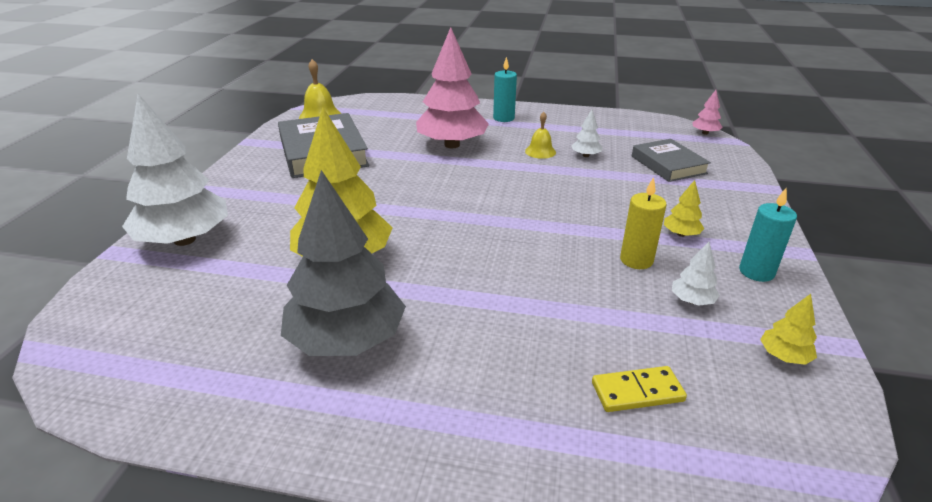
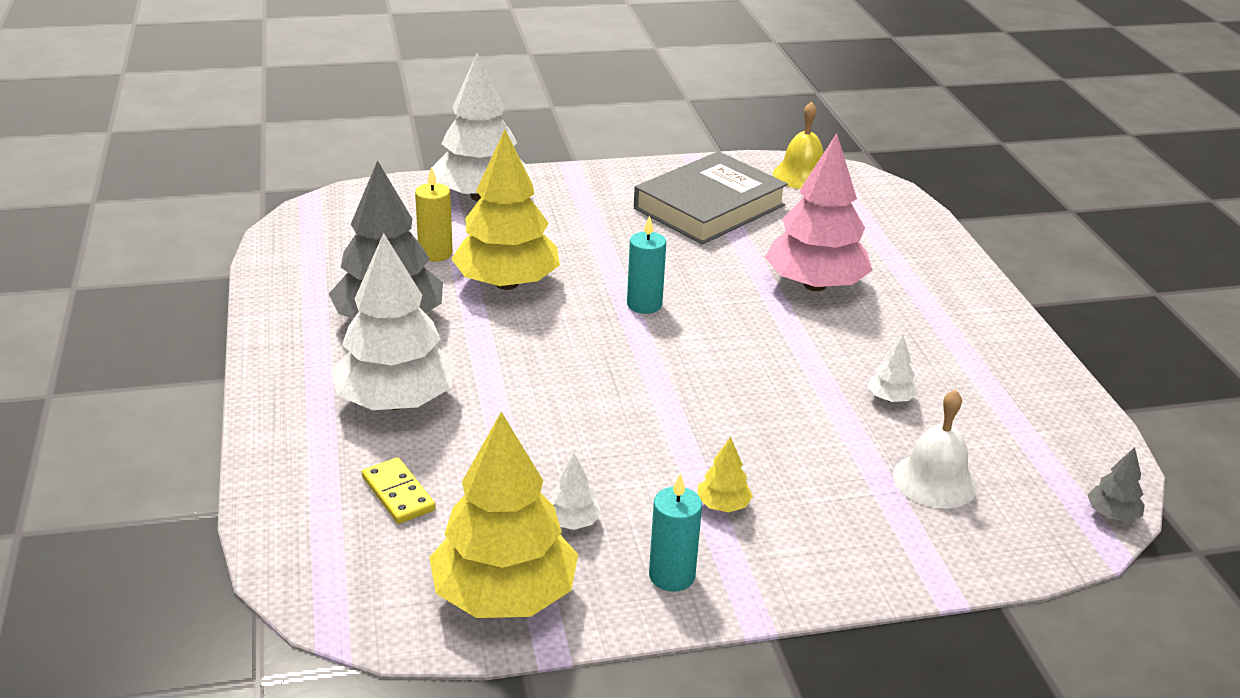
camera: 65 degrees right, 0 degrees up
(489, 363) = (396, 402): none -> white tree
(503, 118) = (948, 307): turquoise candle -> turquoise candle (644, 304)
(540, 151) = (864, 357): yellow bell -> none
(636, 260) = (631, 473): yellow candle -> yellow candle (435, 253)
(668, 165) = (934, 480): grey book -> white bell
(705, 133) = (1112, 514): pink tree -> grey tree
(784, 356) = (504, 596): yellow tree -> yellow tree, size x2.41

